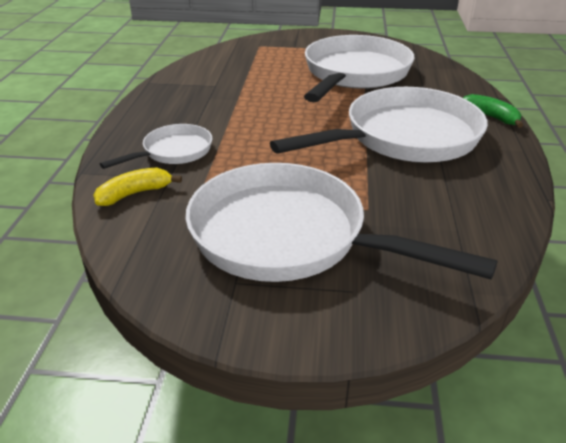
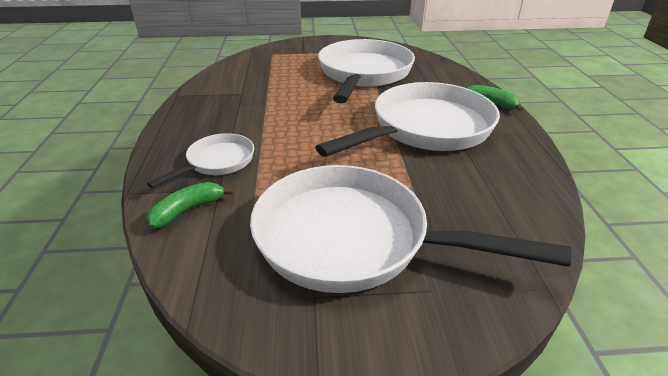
camera: 10 degrees left, 0 degrees up
(135, 193) = (188, 210): yellow banana -> green banana

